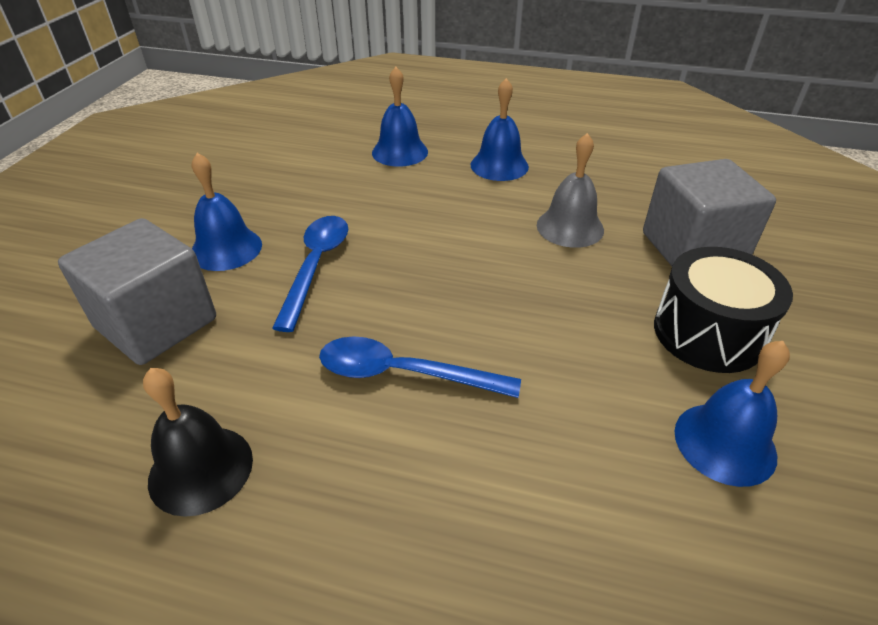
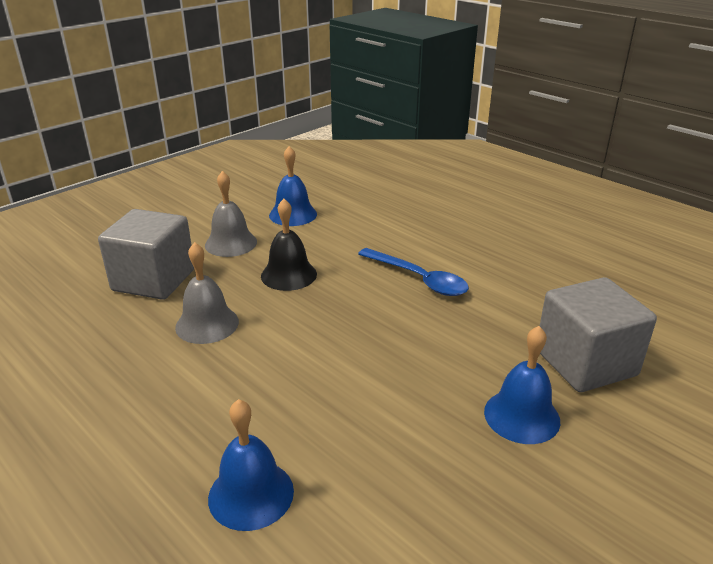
camera: 150 degrees left, 10 degrees down
(201, 469) = (548, 276): black bell -> black bell (289, 275)
(316, 266) = (441, 366): blue spoon -> none
(499, 165) = (169, 416): blue bell -> none
(708, 333) = (231, 243): black drum -> grey bell

